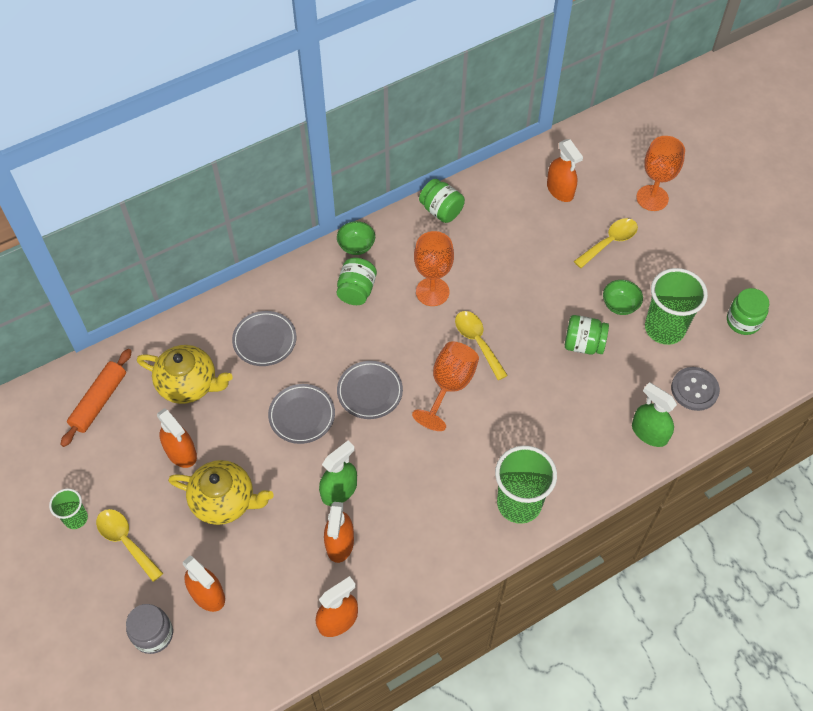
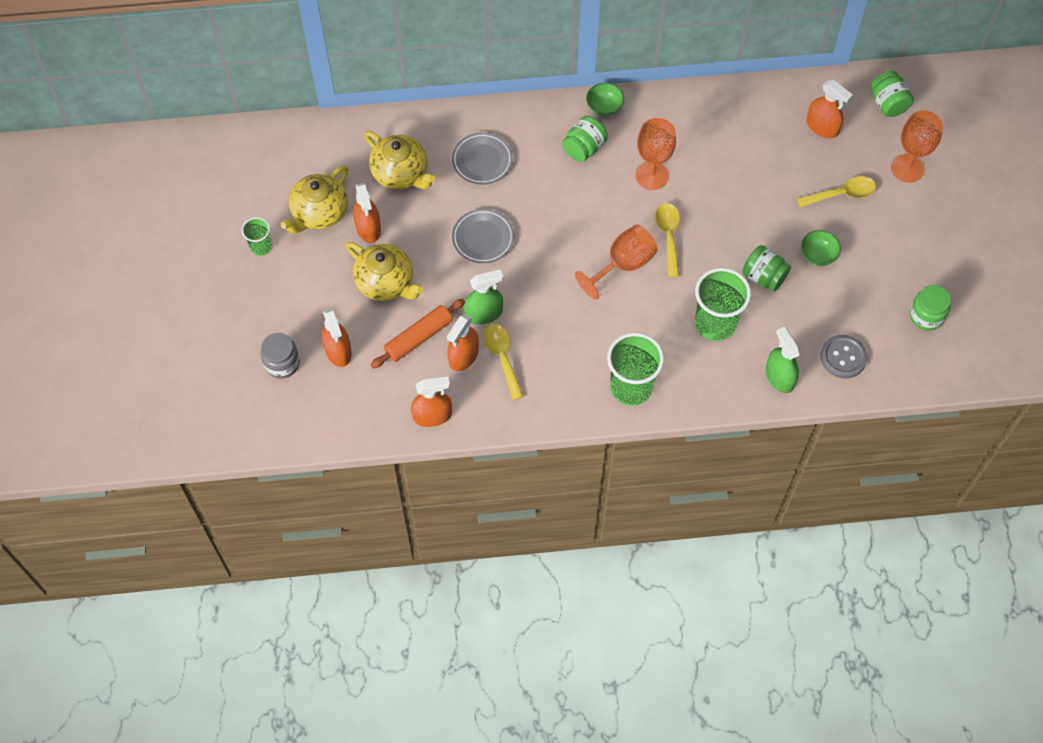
camera: 25 degrees right, 5 degrees up
(99, 401) = (320, 158): orange rolling pin -> orange rolling pin (418, 337)
(122, 457) = (319, 212): none -> yellow teapot
(126, 541) = (292, 282): yellow spoon -> yellow spoon (502, 357)
(370, 392) = (551, 241): grey plate -> none
(441, 211) = (699, 104): green jar -> green jar (888, 103)
(560, 190) = (822, 127): orange spray bottle -> orange spray bottle turned 45 degrees counterclockwise
(664, 328) = (847, 292): green cup -> green cup (715, 324)

